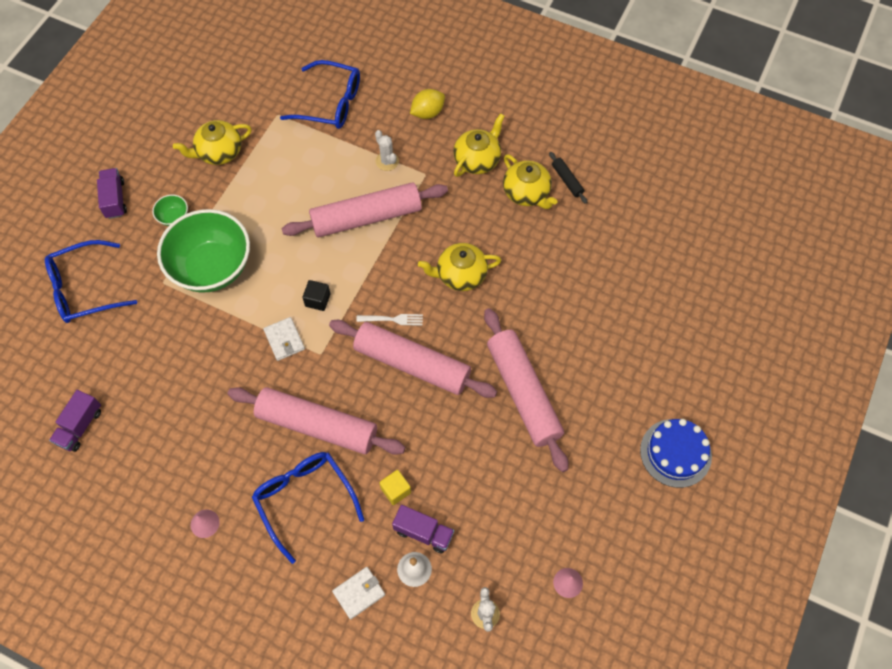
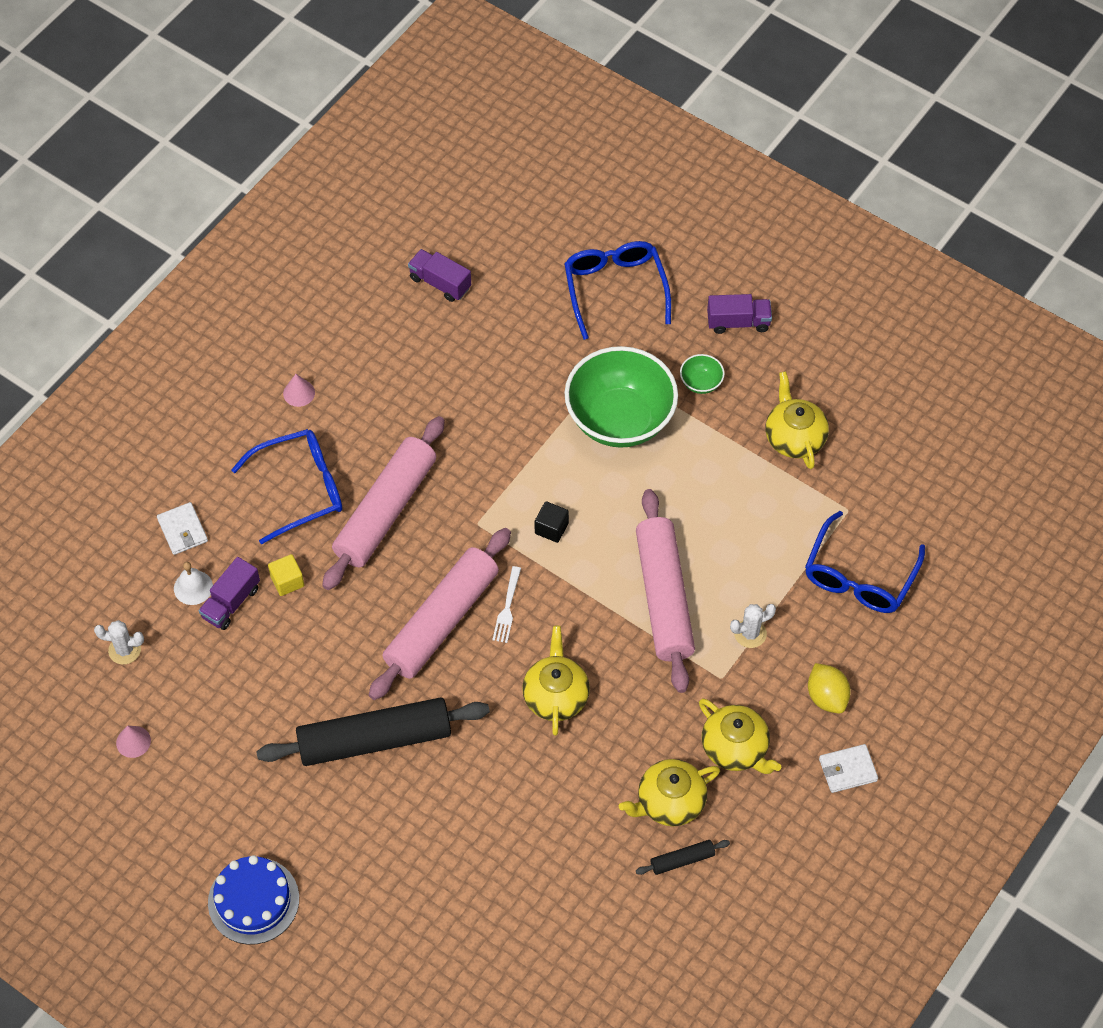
camera: 100 degrees right, 5 degrees down
(284, 340) = (504, 487): white wallet -> white wallet (847, 770)
(523, 393) = (374, 739): pink rolling pin -> black rolling pin

